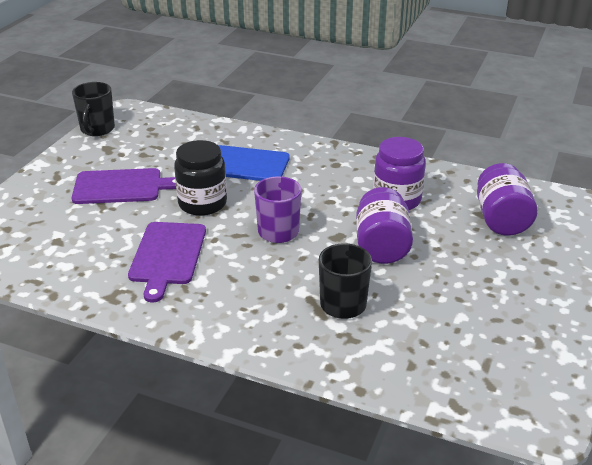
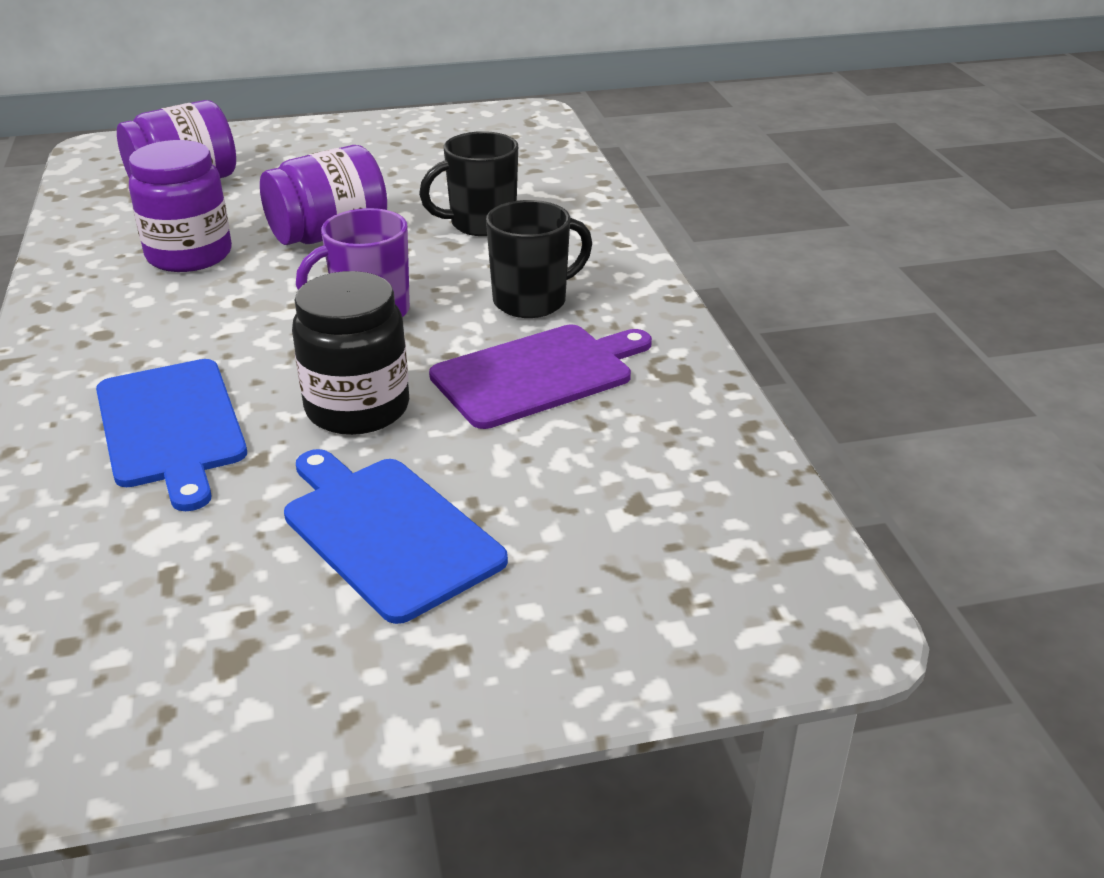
camera: 125 degrees left, 0 degrees up
(97, 129) = (131, 751): black mug -> black mug (532, 301)
(121, 187) = (387, 532): purple cutting board -> blue cutting board

